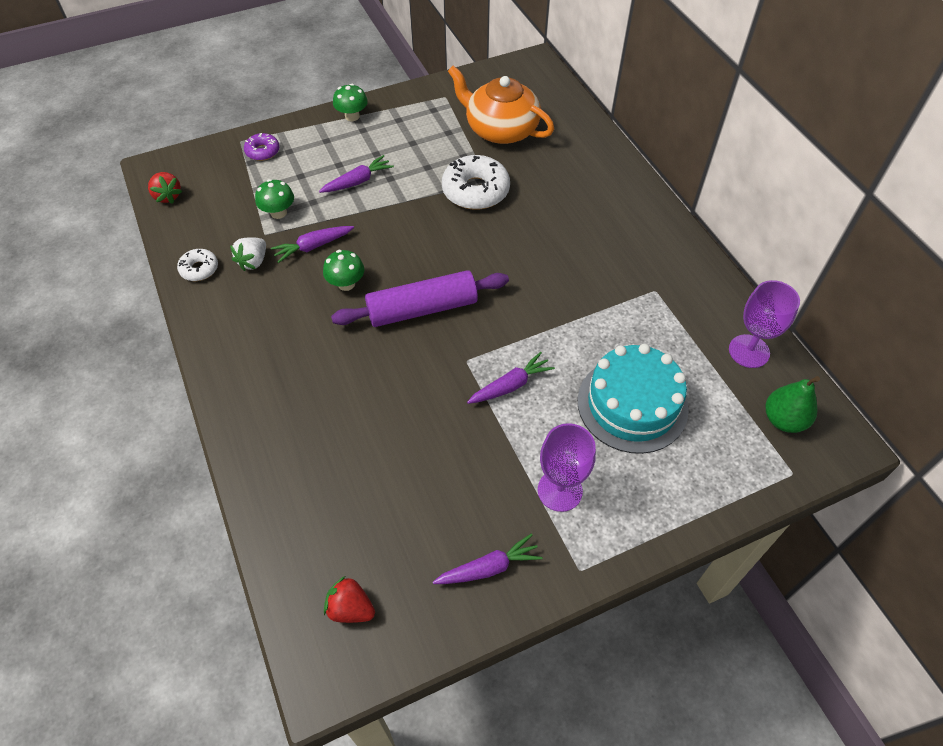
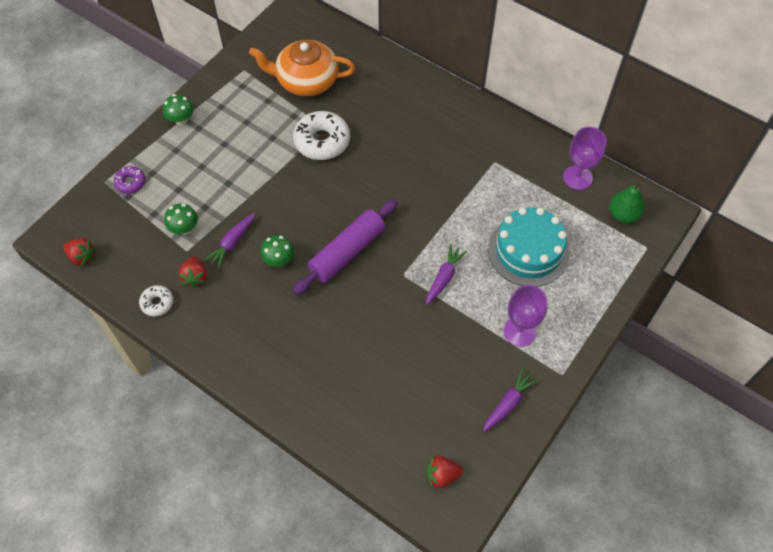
camera: 30 degrees left, 5 degrees up
(253, 262) = (195, 277): white strawberry -> red strawberry
(358, 181) = (227, 174): purple carrot -> none

